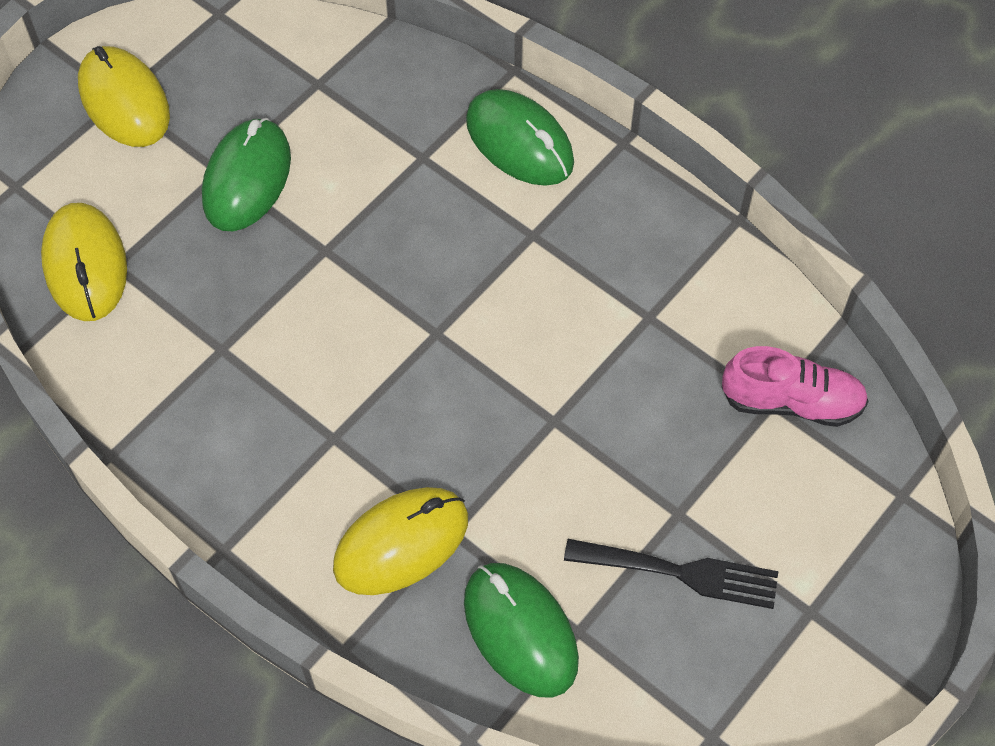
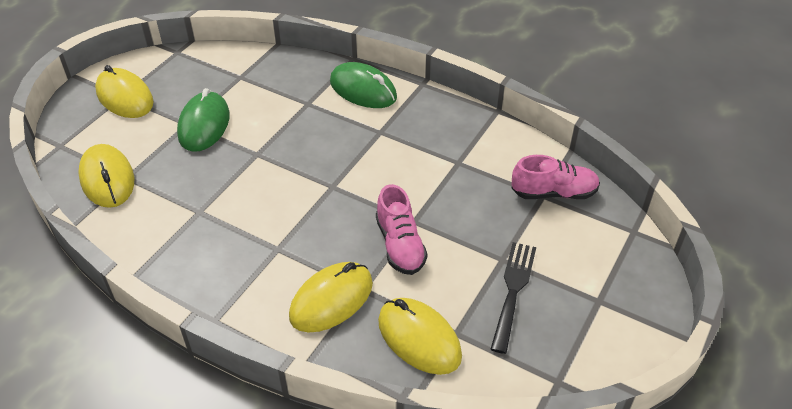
camera: 10 degrees left, 15 degrees down
(520, 631) = (419, 338): green mouse -> yellow mouse
(523, 461) = (400, 245): none -> pink shoe
(681, 572) = (513, 290): black fork -> black fork turned 75 degrees counterclockwise

